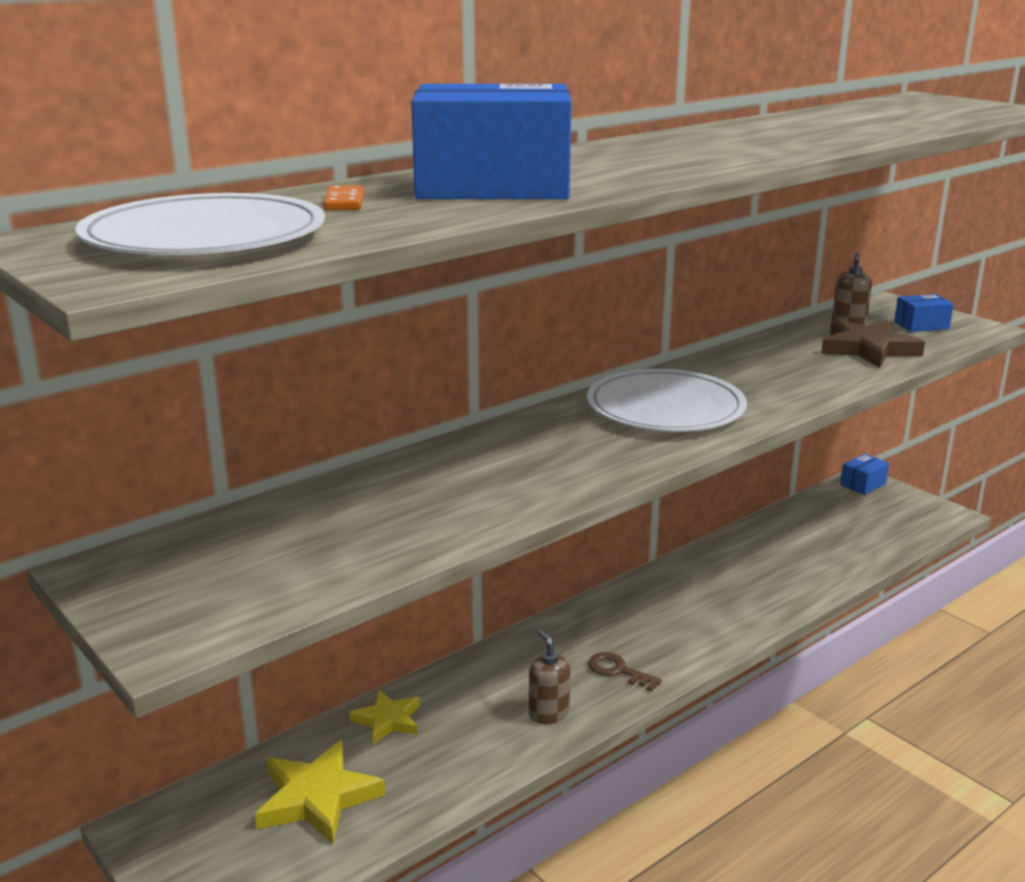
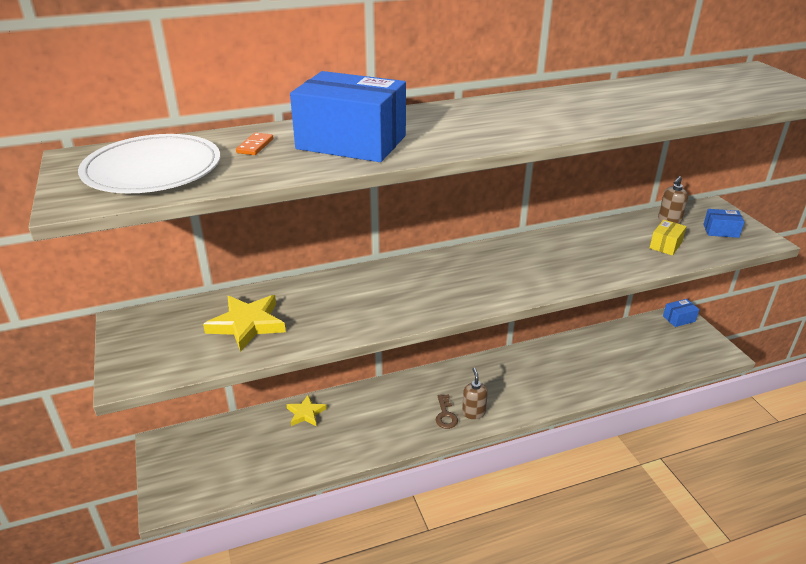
camera: 20 degrees right, 10 degrees up
(317, 798) = (248, 450): yellow star -> yellow star (247, 324)
(548, 714) = (392, 432): brown soap dispenser -> brown soap dispenser (473, 413)
(618, 671) = (445, 415): brown key -> brown key turned 150 degrees counterclockwise
(665, 408) = (495, 270): white plate -> none
(868, 349) = (665, 245): brown star -> yellow box

